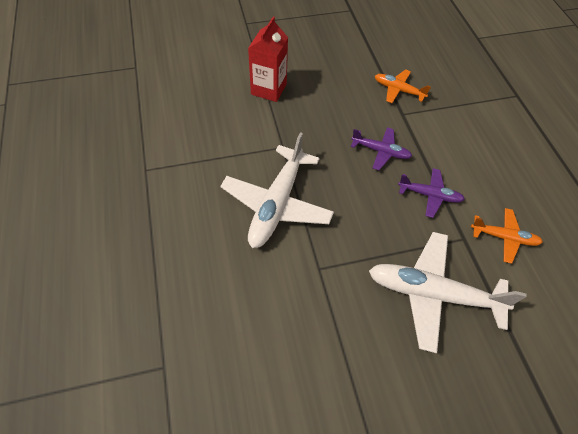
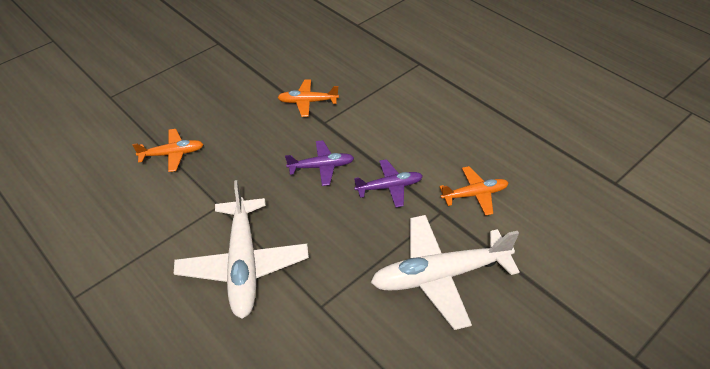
camera: 25 degrees left, 10 degrees down
(268, 89) = (172, 154): red carton -> orange plane

